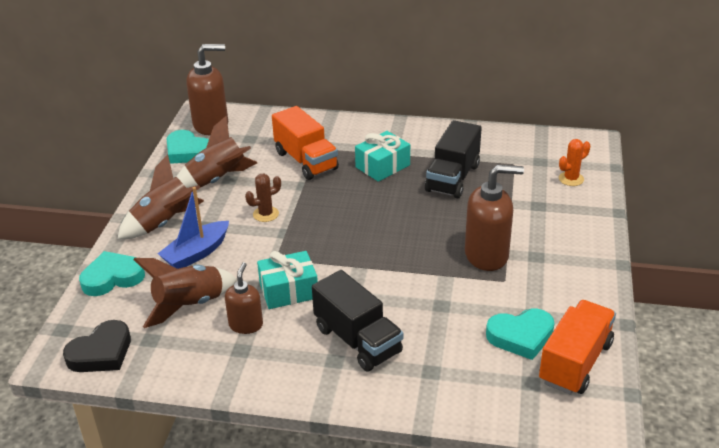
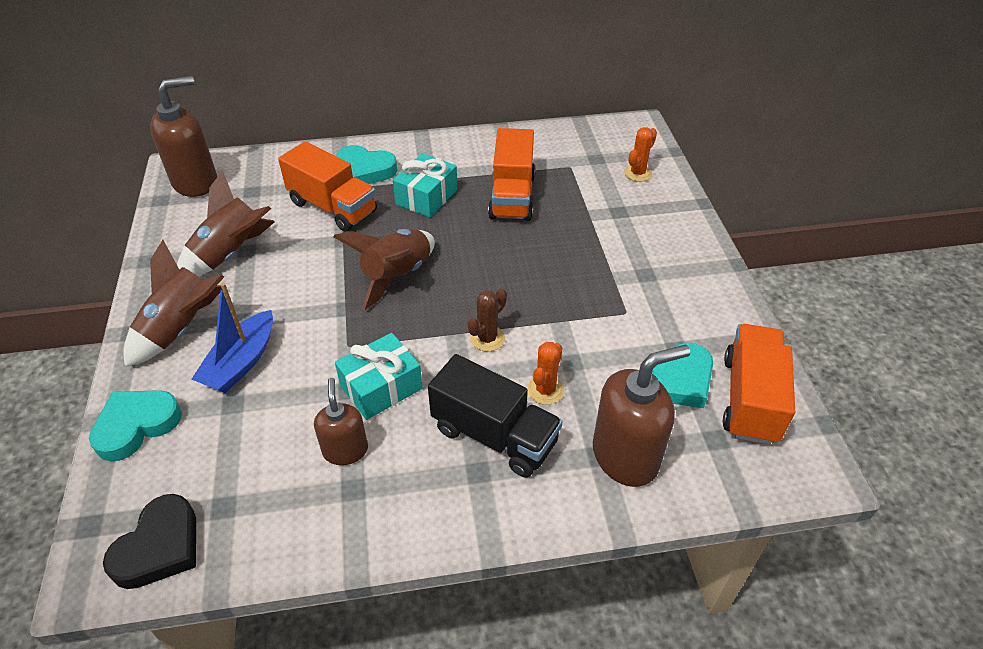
camera: 20 degrees left, 10 degrees up
(187, 152) = (177, 223): turquoise heart -> turquoise heart (365, 170)
(189, 305) = (259, 440): brown rocket -> brown rocket (397, 275)
(266, 214) = (311, 288): brown cactus -> brown cactus (487, 338)
(411, 319) = (545, 390): none -> orange cactus
(452, 178) = (512, 196): black truck -> orange truck
(487, 255) = (593, 285): brown soap dispenser -> brown soap dispenser (625, 456)

